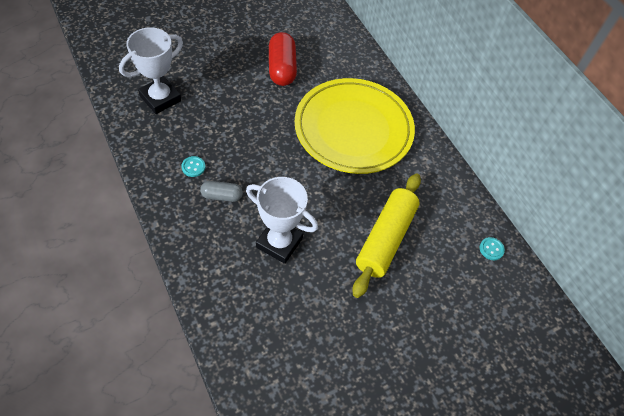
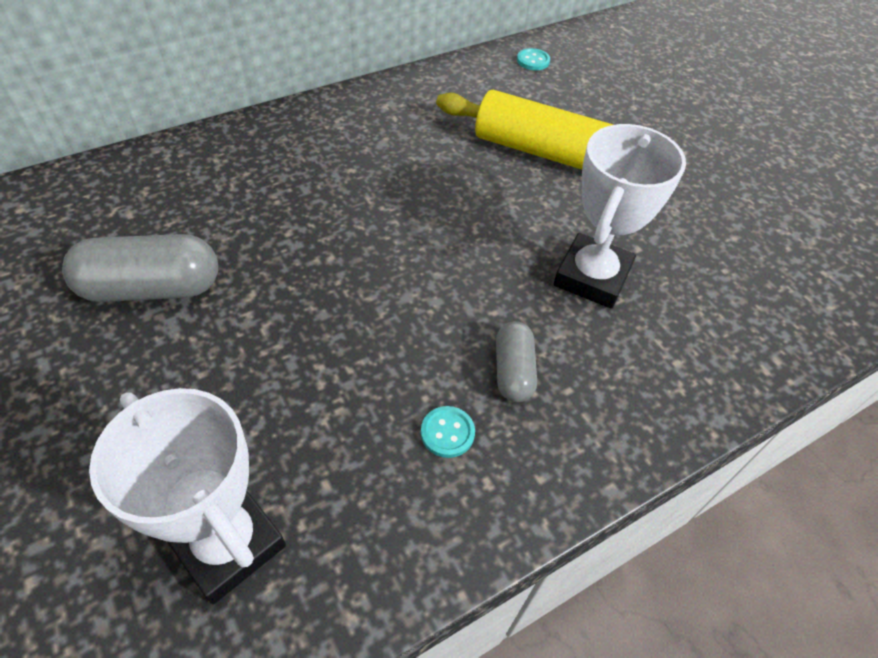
camera: 90 degrees left, 5 degrees down
(281, 68) = (152, 288): red capsule -> grey capsule
(353, 129) = (327, 182): yellow plate -> none

